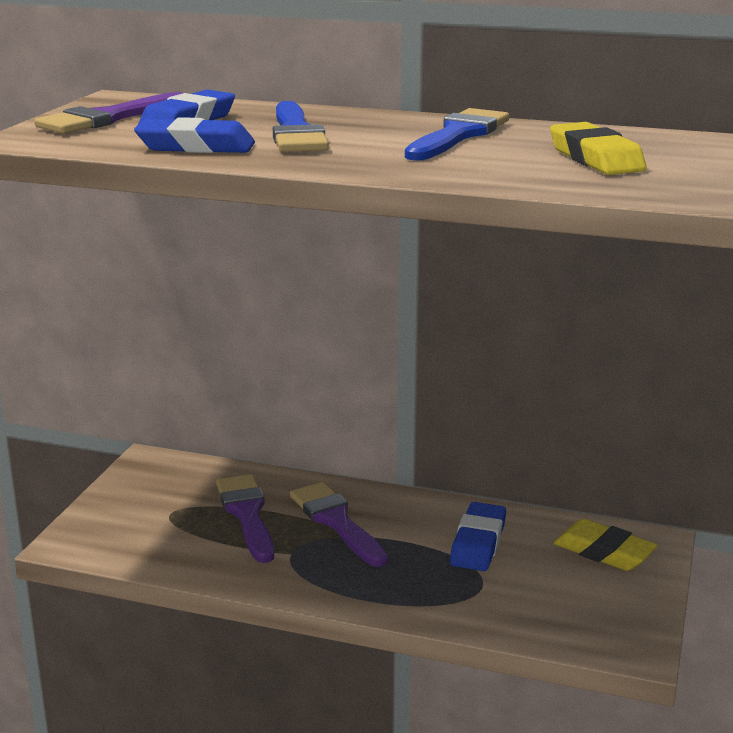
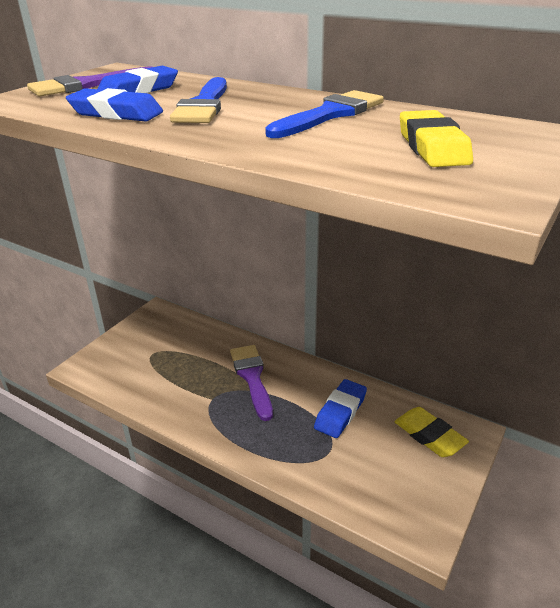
camera: 15 degrees right, 10 degrees up
(247, 514) = (198, 362): purple brush -> none

